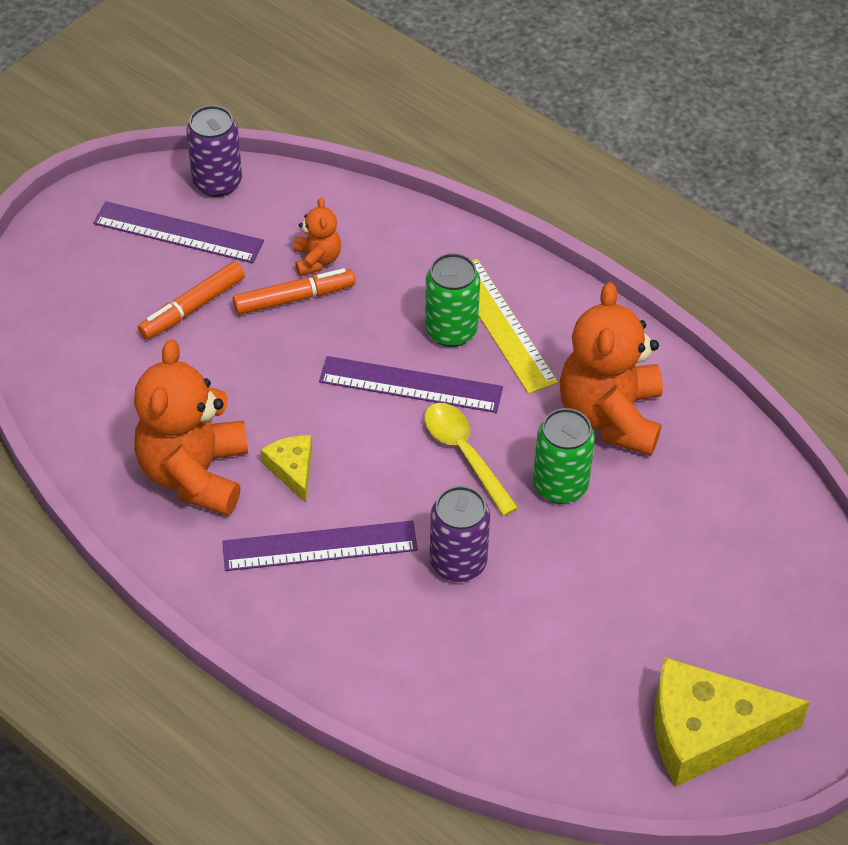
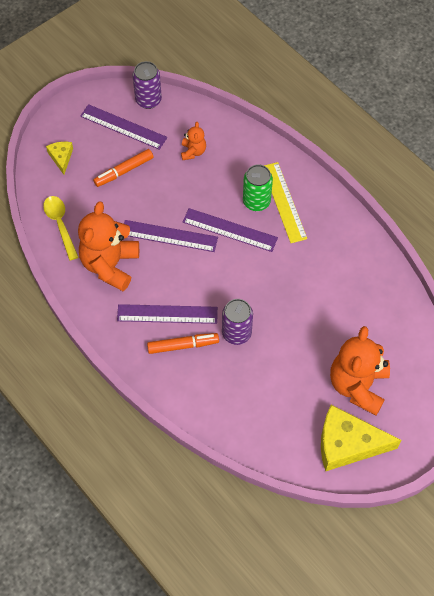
camera: 10 degrees right, 10 degrees up
(292, 469) = (160, 269): yellow cheese -> yellow cheese (61, 158)
(294, 298) = (177, 172): orange marker -> orange marker (183, 345)
(298, 409) = (169, 236): none -> purple ruler
(464, 454) = (251, 273): yellow spoon -> yellow spoon (60, 224)
(560, 485) = (297, 297): green can -> none
(610, 416) = (331, 262): orange teddy bear -> orange teddy bear (357, 385)

